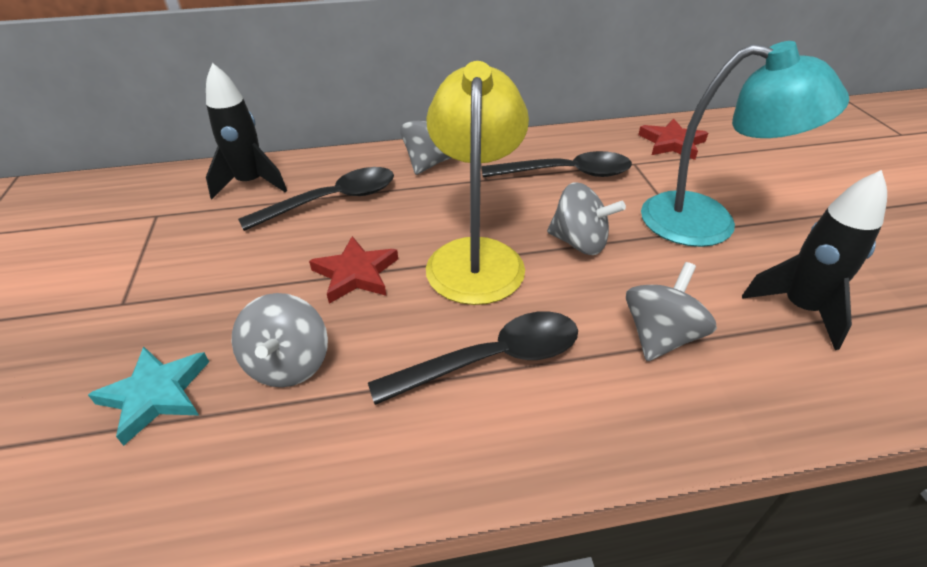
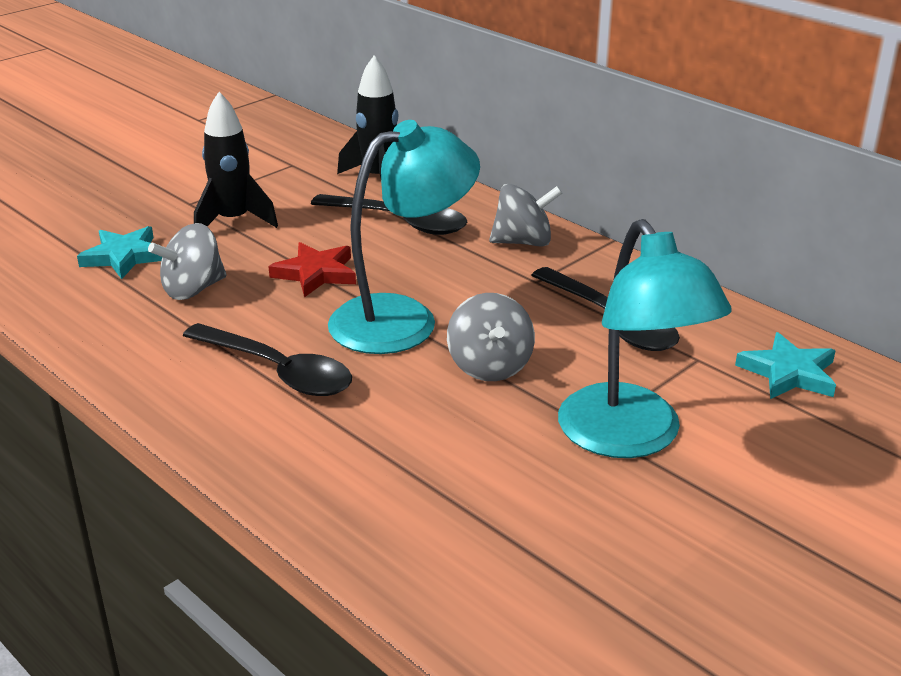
camera: 55 degrees right, 10 degrees down
(476, 256) = (403, 318): yellow lamp -> turquoise lamp
(660, 336) = (393, 449): grey spinning top -> none
(671, 143) = (788, 373): red star -> turquoise star
(800, 308) = (532, 530): black rocket -> black rocket (233, 221)

